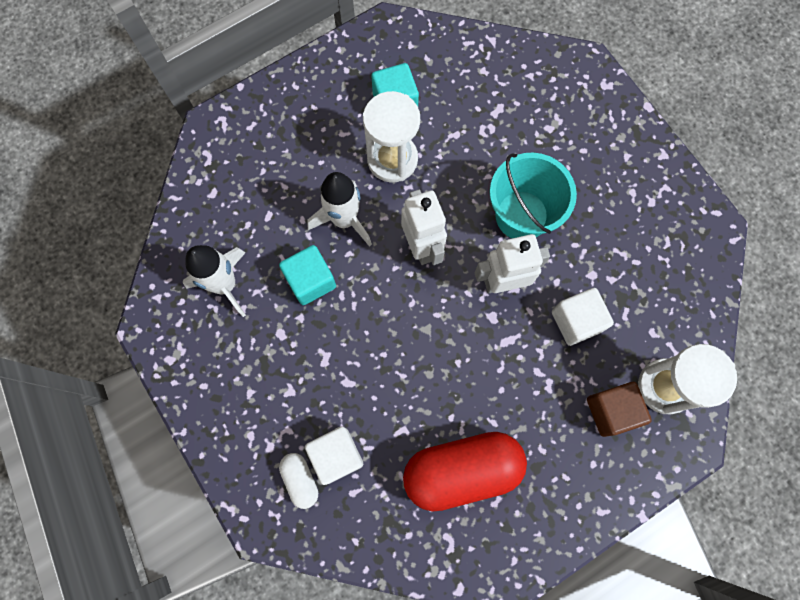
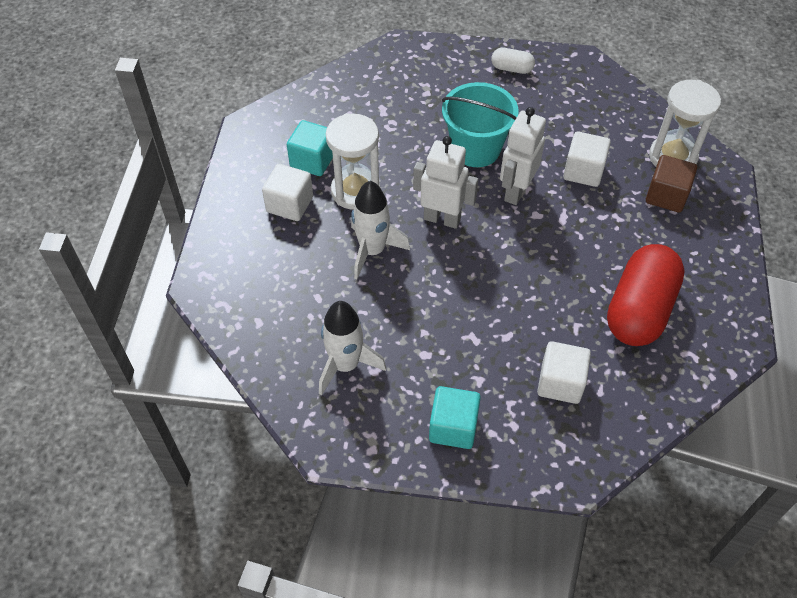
camera: 50 degrees left, 20 degrees down
(300, 480) = (560, 421): white capsule -> white capsule (512, 69)
(310, 281) = (400, 305): turquoise cube -> turquoise cube (453, 427)
(337, 123) = (290, 204): none -> white cube

